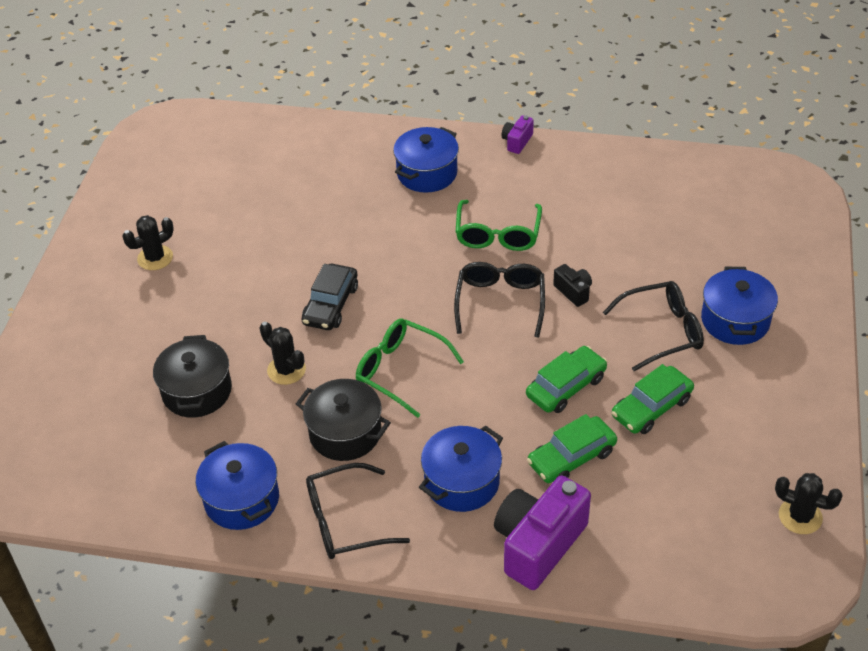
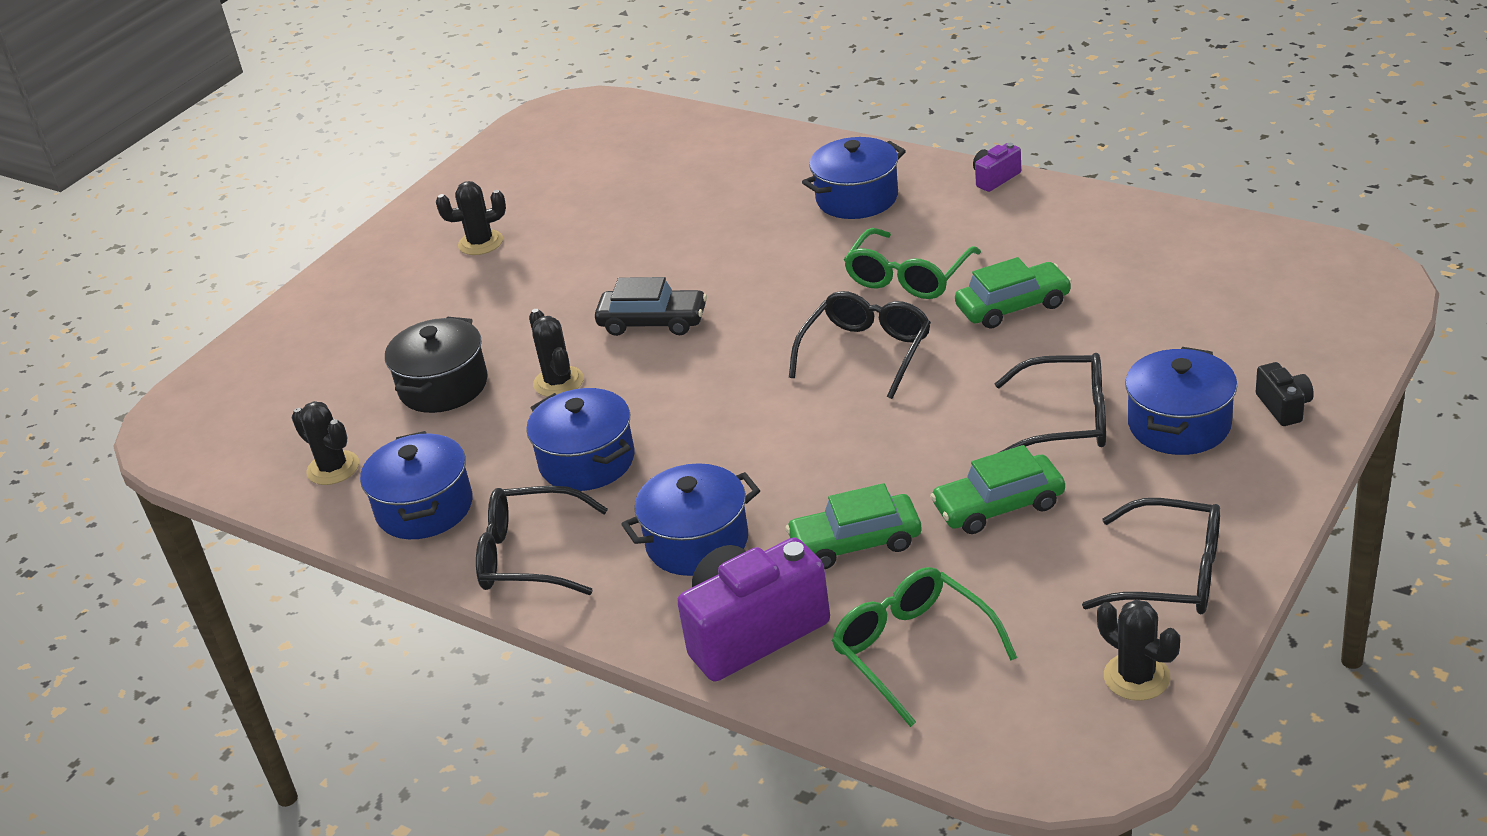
camera: 25 degrees right, 10 degrees down
(148, 481) = (333, 468): none -> black cactus
(330, 305) = (653, 322): black car -> black car turned 120 degrees counterclockwise
(345, 433) = (587, 461): black pot -> blue pot
(400, 370) = (694, 406): green glasses -> green glasses (913, 650)
(566, 387) = (896, 461): green car -> green car (1013, 306)
(573, 292) = (970, 355): black camera -> black camera (1284, 407)
(785, 435) = (1172, 574): none -> black glasses

